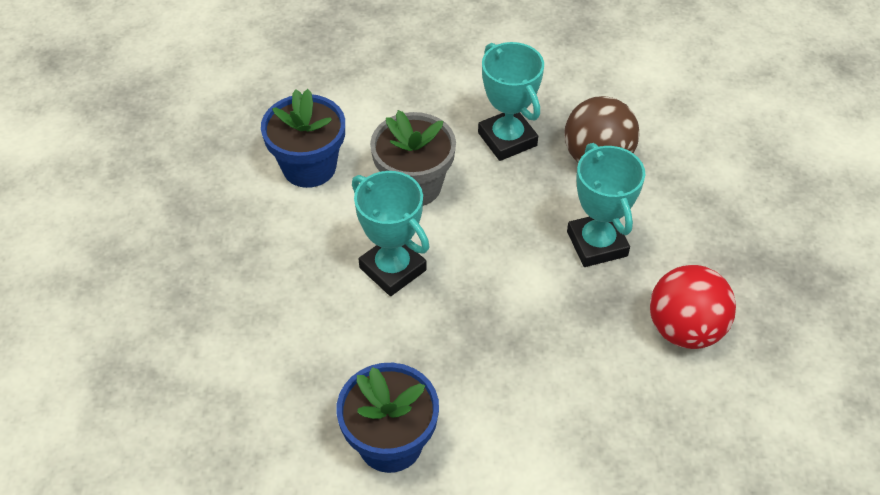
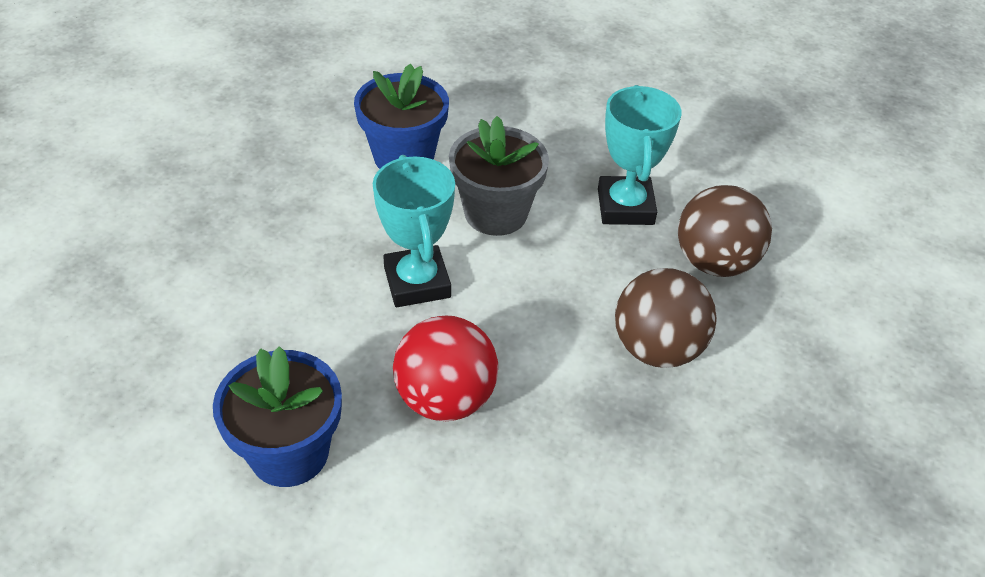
camera: 25 degrees right, 5 degrees down
(597, 244) = (657, 348): turquoise trophy -> brown ball
(684, 329) = (704, 485): red ball -> red ball (445, 399)

